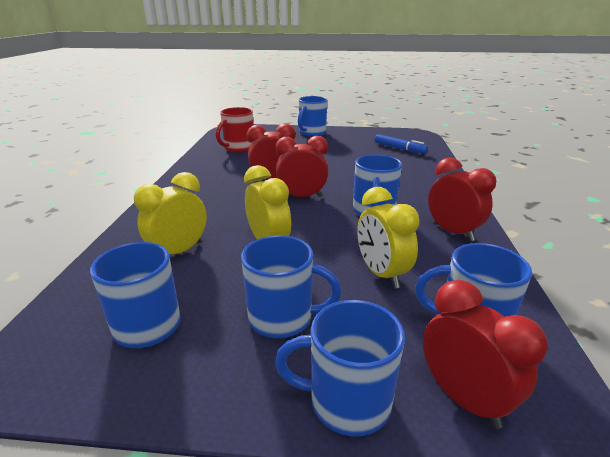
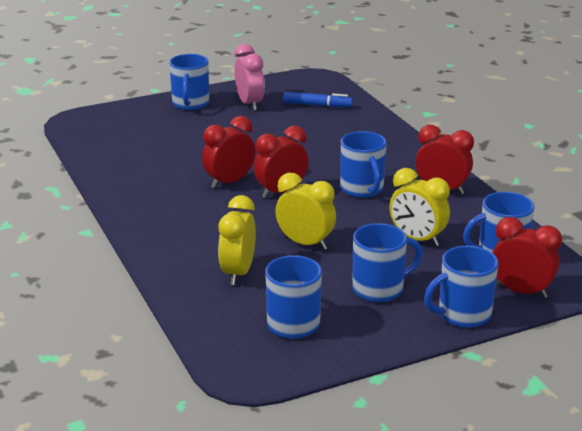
camera: 30 degrees left, 0 degrees up
(238, 148) = (130, 149): red mug -> none
(351, 139) = (249, 104): none -> pink clock

